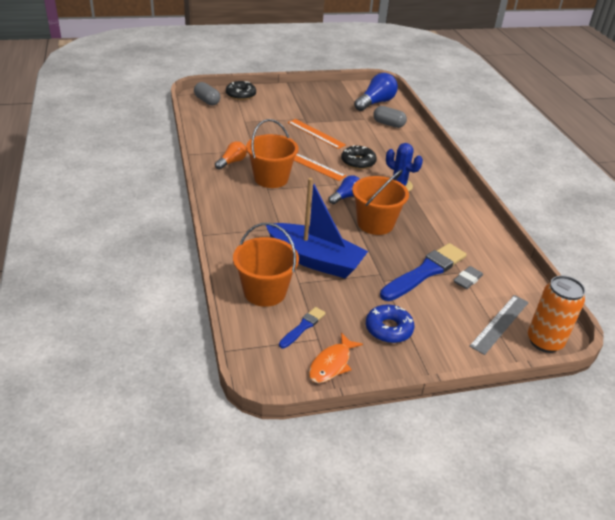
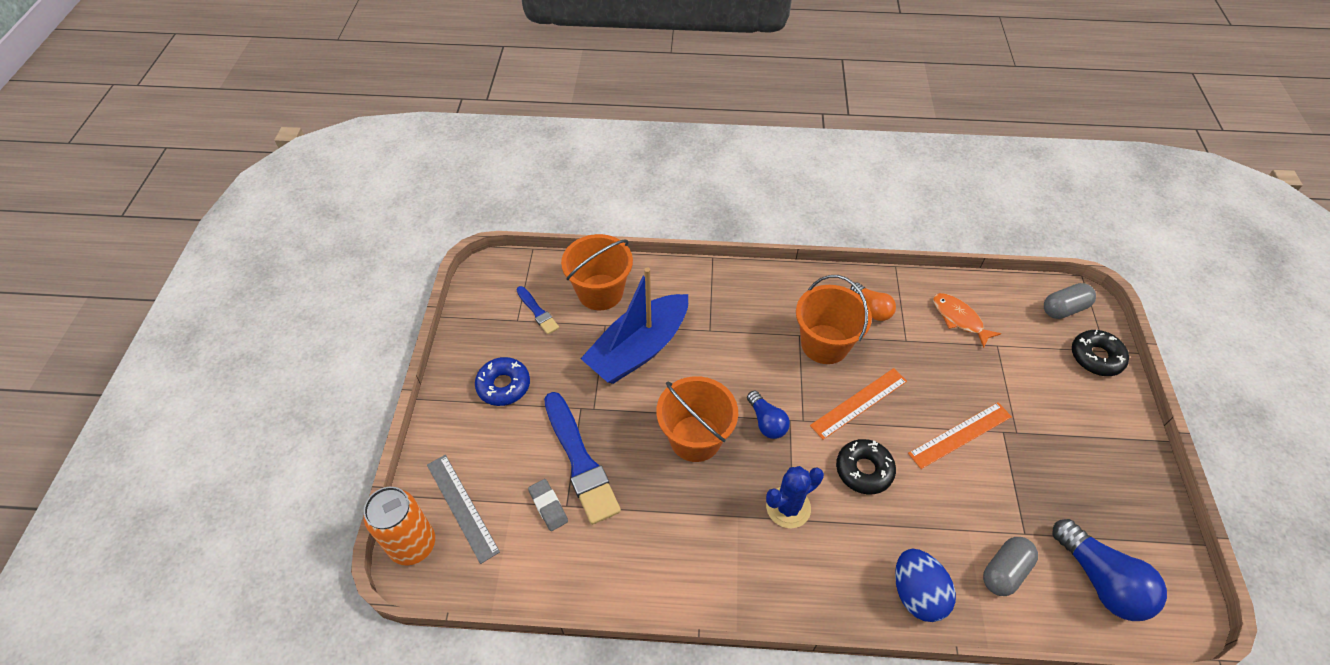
camera: 110 degrees right, 15 degrees up
(331, 364) = (480, 322): orange fish -> orange fish (959, 319)
(418, 146) = (916, 594): none -> blue egg

